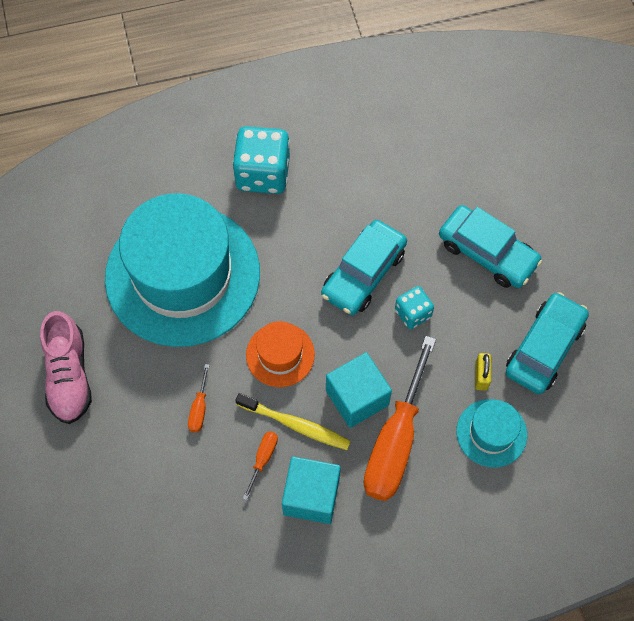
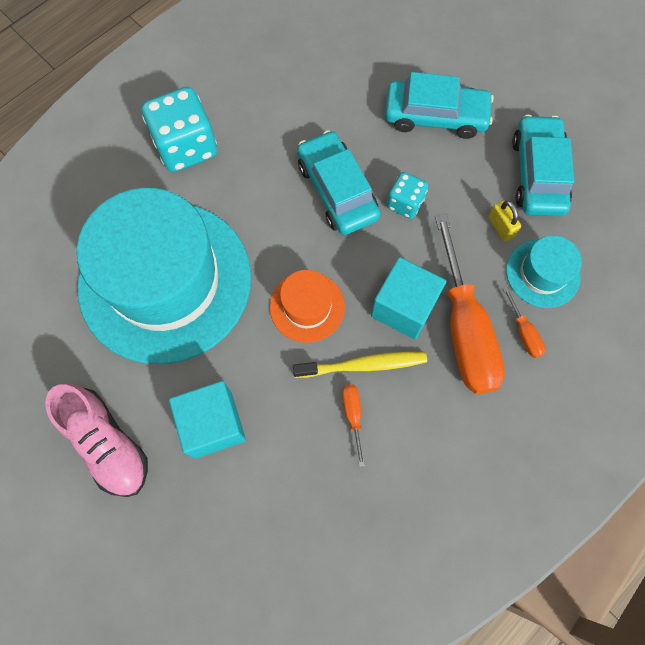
camera: 30 degrees left, 5 degrees up
(199, 408) = (260, 402): orange screwdriver -> orange screwdriver (524, 333)
(311, 496) = (420, 425): turquoise cube -> turquoise cube (213, 424)
(363, 273) = (337, 190): turquoise car -> turquoise car turned 150 degrees clockwise

